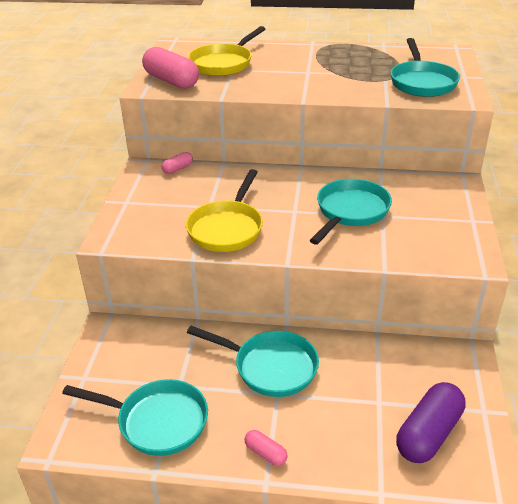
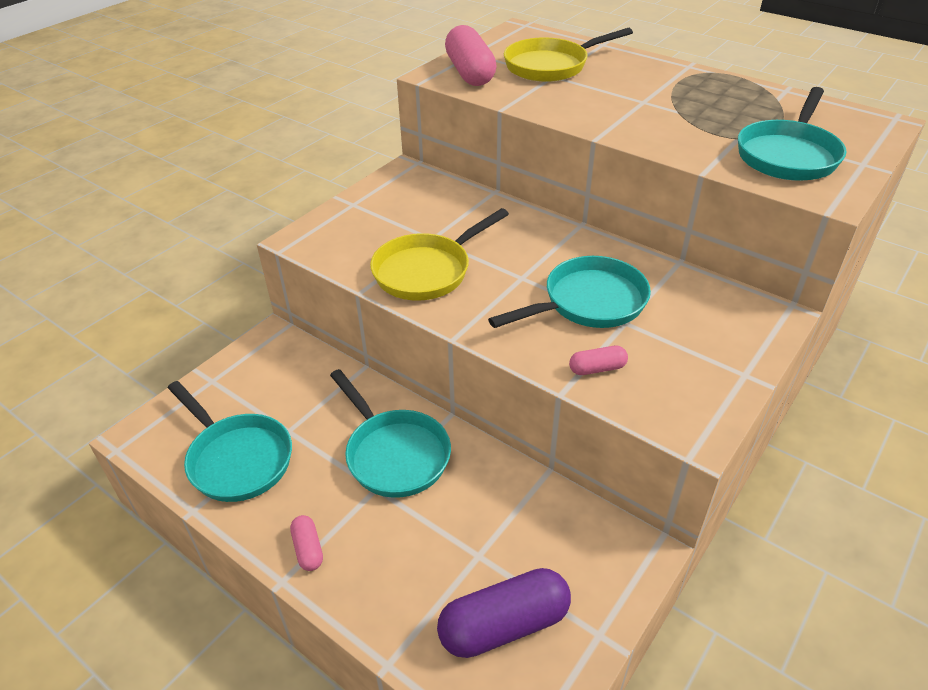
camera: 30 degrees right, 5 degrees up
(178, 169) = (439, 183): pink capsule -> pink capsule (597, 368)

